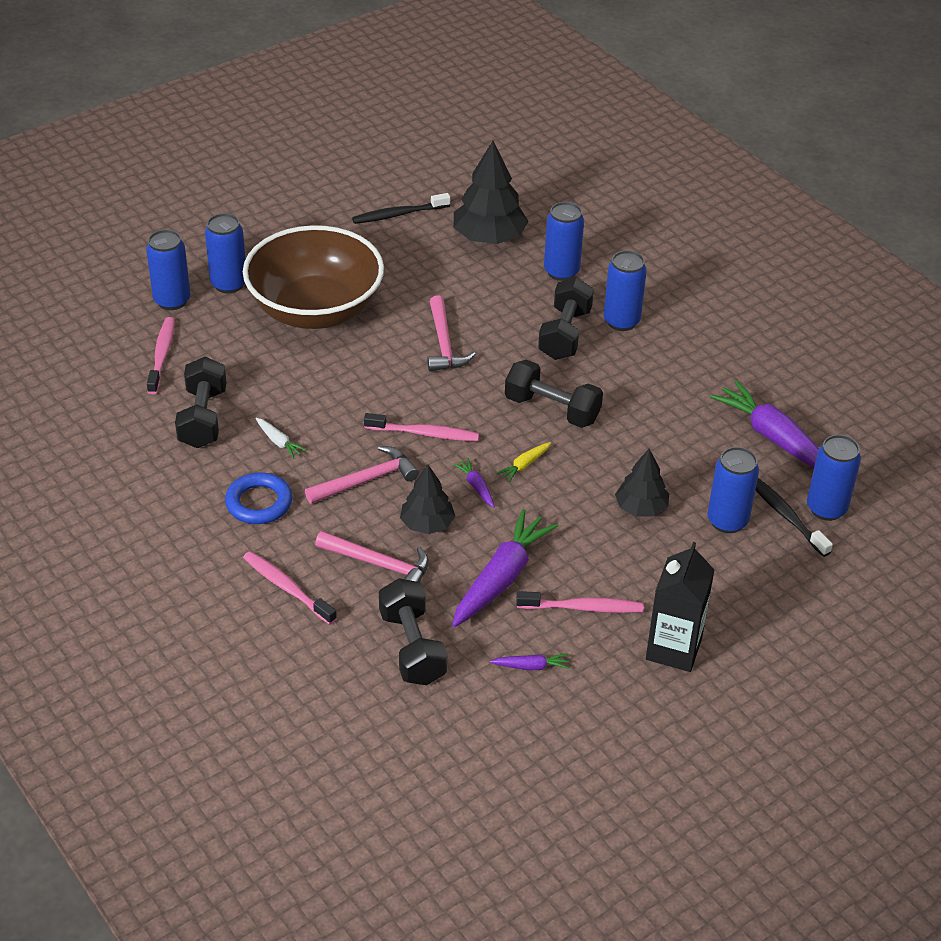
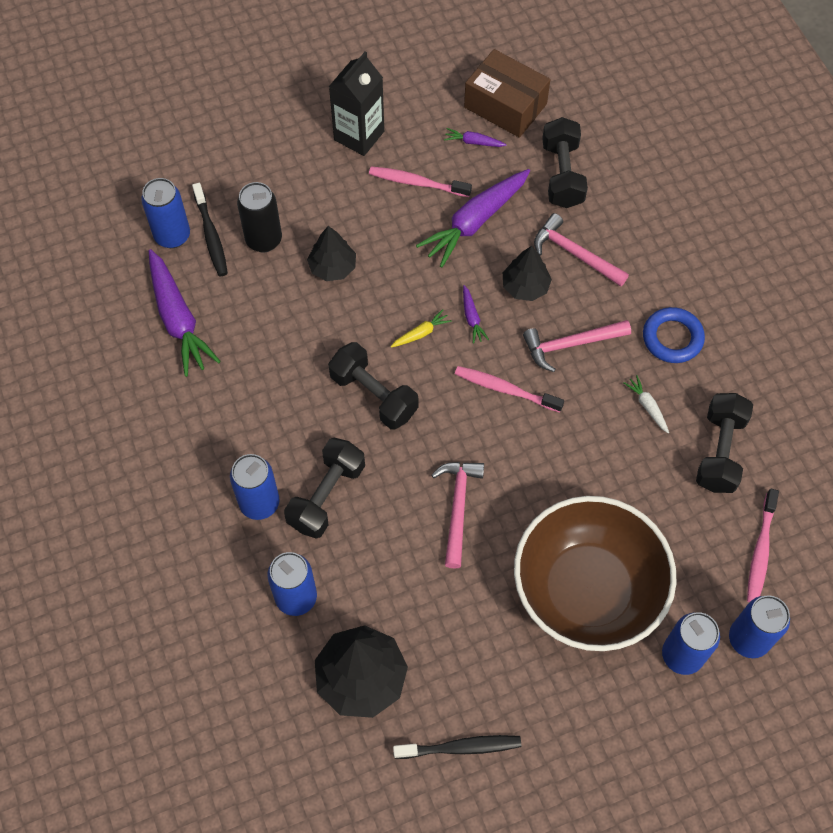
camera: 165 degrees left, 20 degrees up
(287, 588) = (655, 246): pink toothbrush -> none
(505, 719) = (505, 105): none -> brown box
(727, 521) = (264, 240): blue can -> black can

